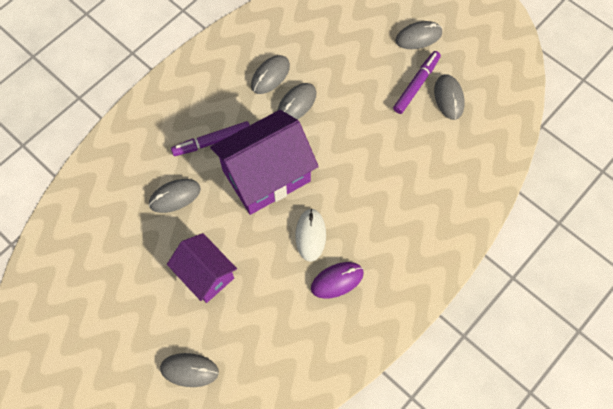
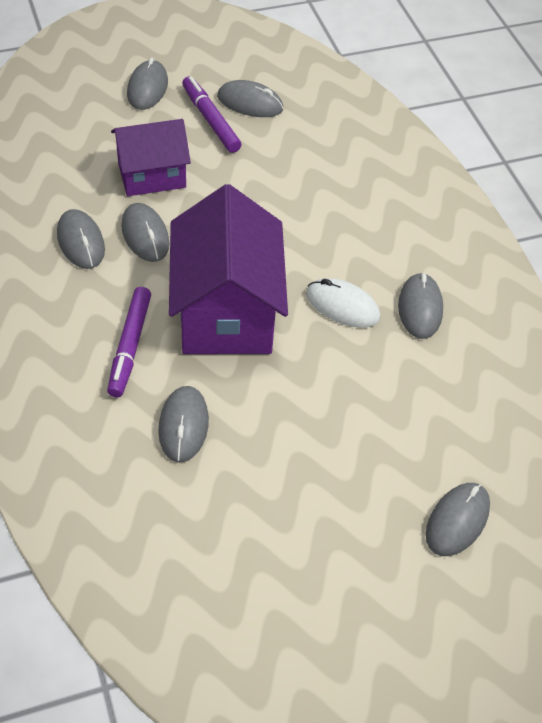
camera: 65 degrees left, 15 degrees down
(205, 275) = (327, 441): purple house -> purple house (152, 175)
(337, 280) = (420, 308): purple mouse -> grey mouse

